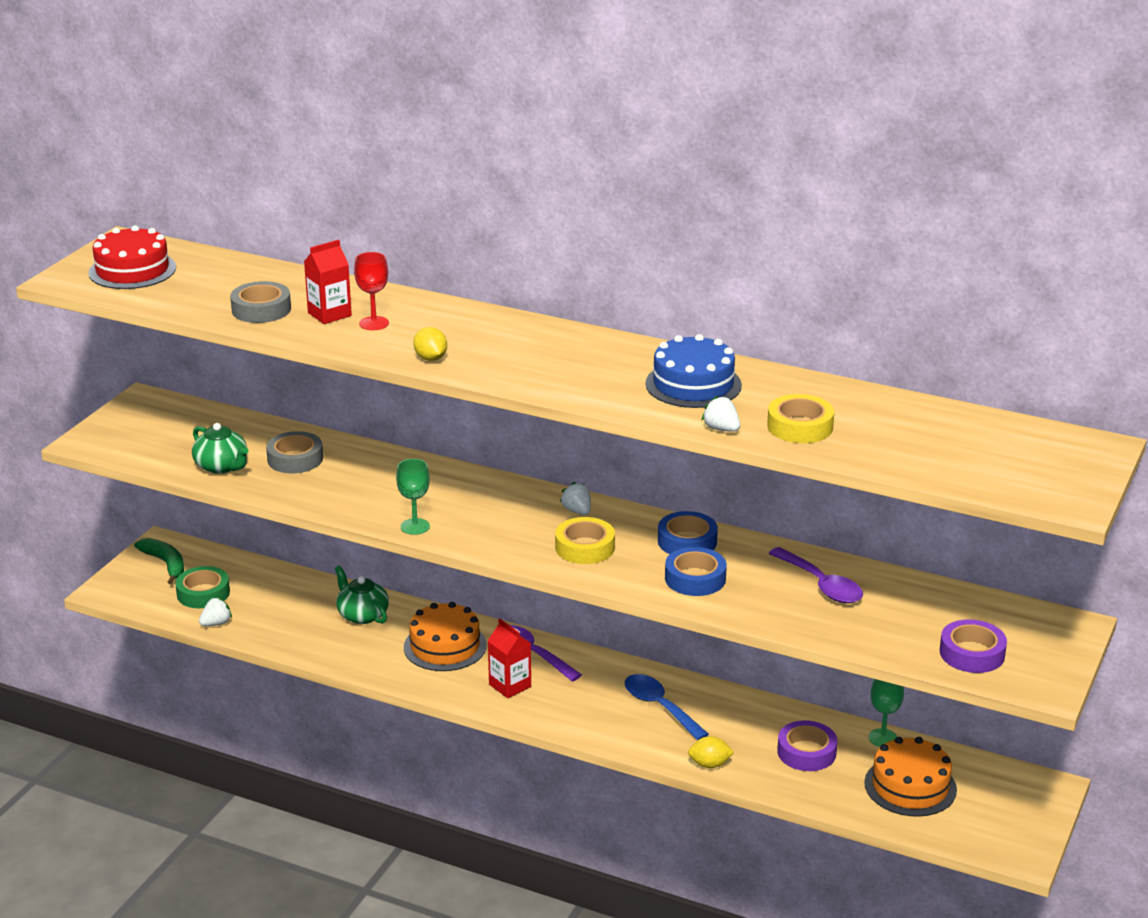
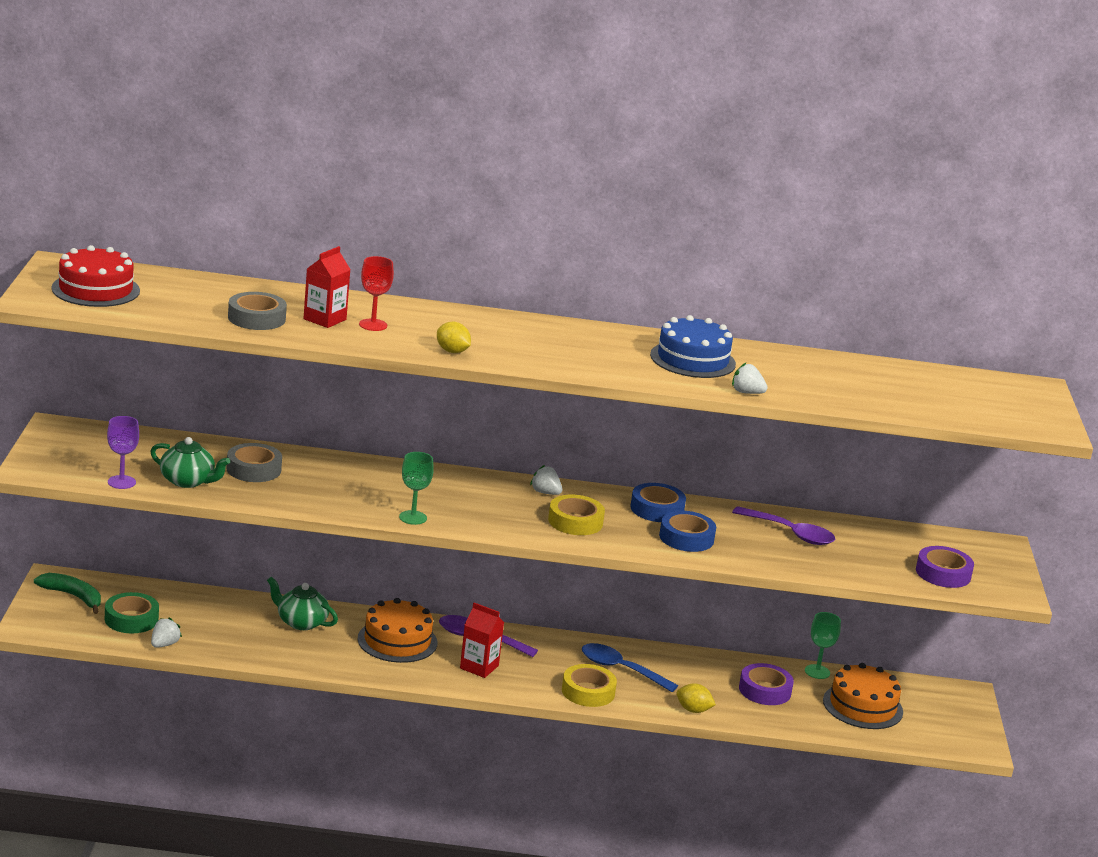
camera: 25 degrees left, 5 degrees down
(158, 462) = (121, 482): none -> purple goblet
(709, 764) = (693, 710): yellow lemon -> yellow lemon turned 45 degrees clockwise
(800, 426) = (806, 387): yellow tape -> yellow tape (588, 691)

